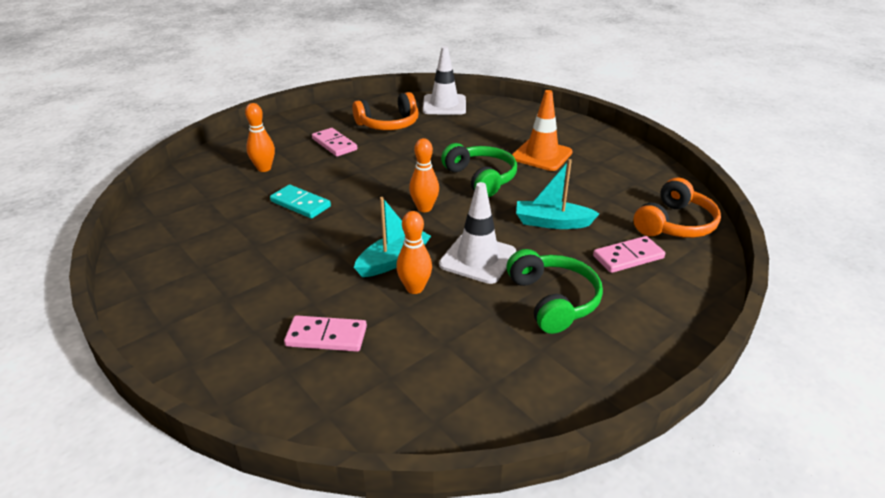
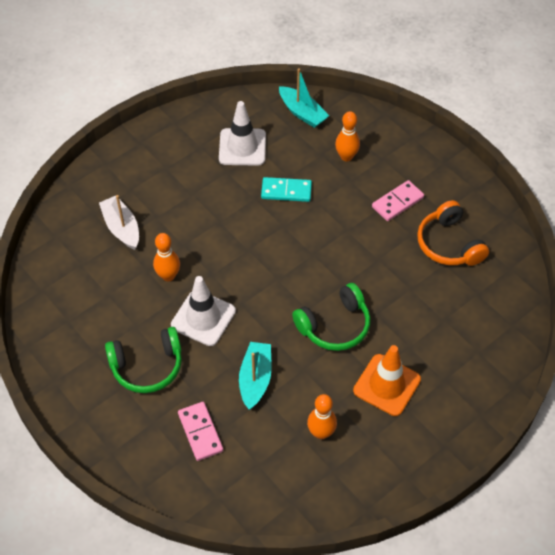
camera: 90 degrees right, 20 degrees up
(300, 204) = (286, 191): turquoise domino -> turquoise domino turned 60 degrees clockwise
(326, 336) = (122, 228): pink domino -> white boat
(393, 260) = (204, 260): turquoise boat -> turquoise boat (302, 113)
(424, 208) = (280, 280): orange bowling pin -> orange bowling pin (321, 432)
(444, 105) = (506, 295): white traffic cone -> white traffic cone (242, 147)
(675, 224) = (251, 486): orange headphones -> none

